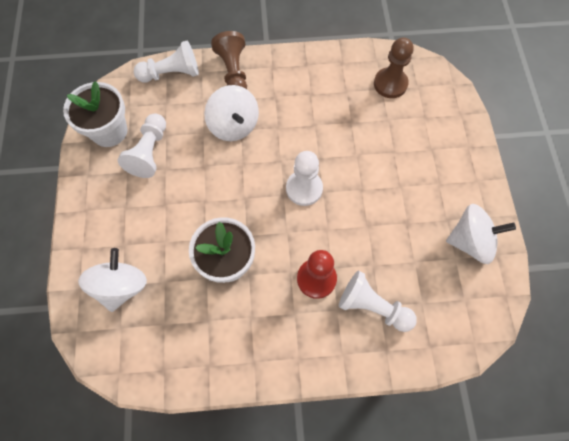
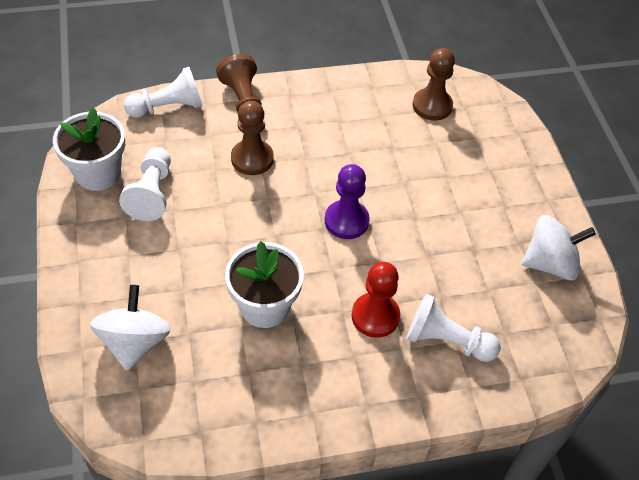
camera: 10 degrees left, 15 degrees down
(234, 125) = (252, 159): white spinning top -> brown pawn
(304, 189) = (346, 221): white pawn -> purple pawn

